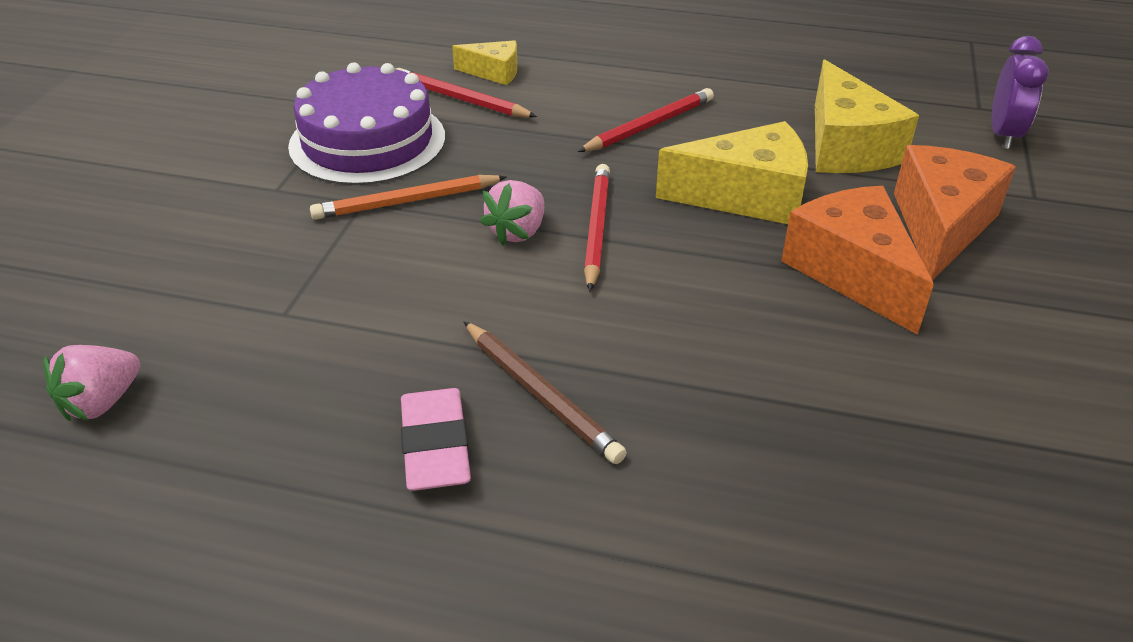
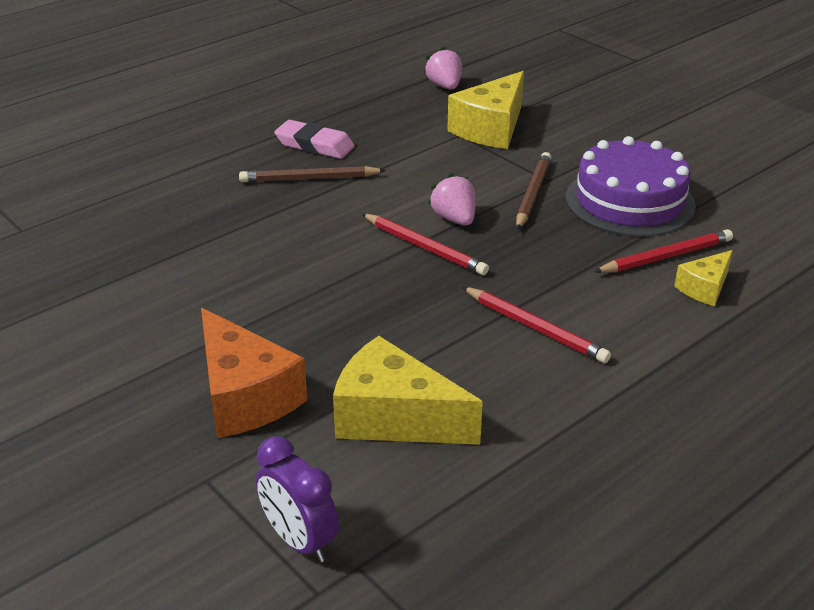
camera: 125 degrees right, 5 degrees down
(406, 201) = (533, 193): orange pencil -> brown pencil
(650, 126) = (535, 328): red pencil -> red pencil turned 45 degrees counterclockwise
(747, 196) = (388, 325): yellow cheese -> yellow cheese (491, 128)
(852, 272) = (258, 322): orange cheese -> none

